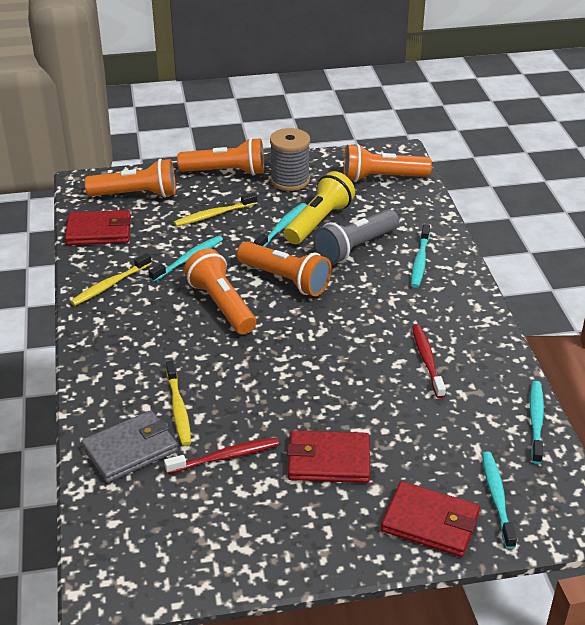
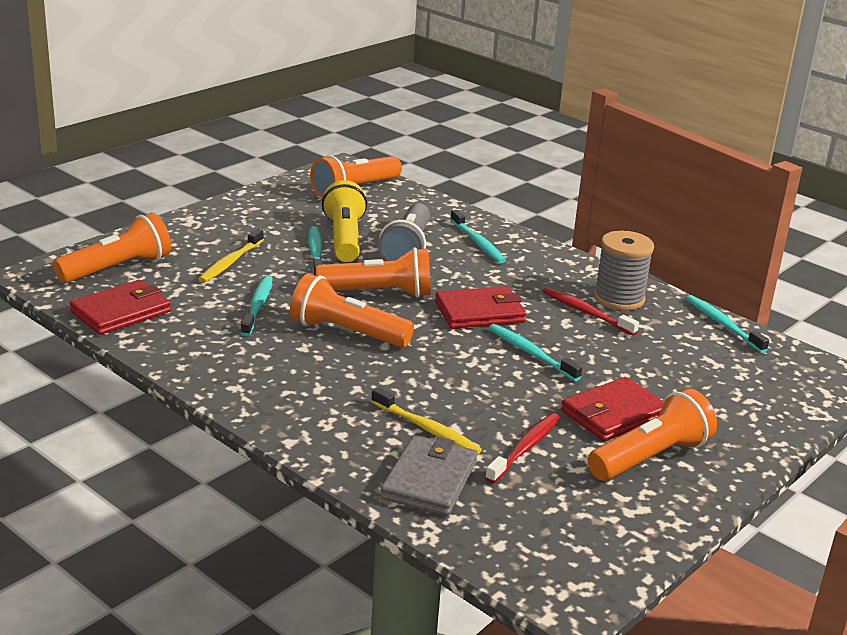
camera: 40 degrees left, 10 degrees down
(110, 285) = (204, 354): yellow toothbrush -> none
(226, 172) = (191, 223): orange flashlight -> orange flashlight (650, 457)
(290, 180) = (268, 214): grey spool -> grey spool (619, 299)
(430, 522) = (749, 423): red wallet -> red wallet (480, 312)
(497, 498) = (770, 386): turquoise toothbrush -> turquoise toothbrush (531, 353)

